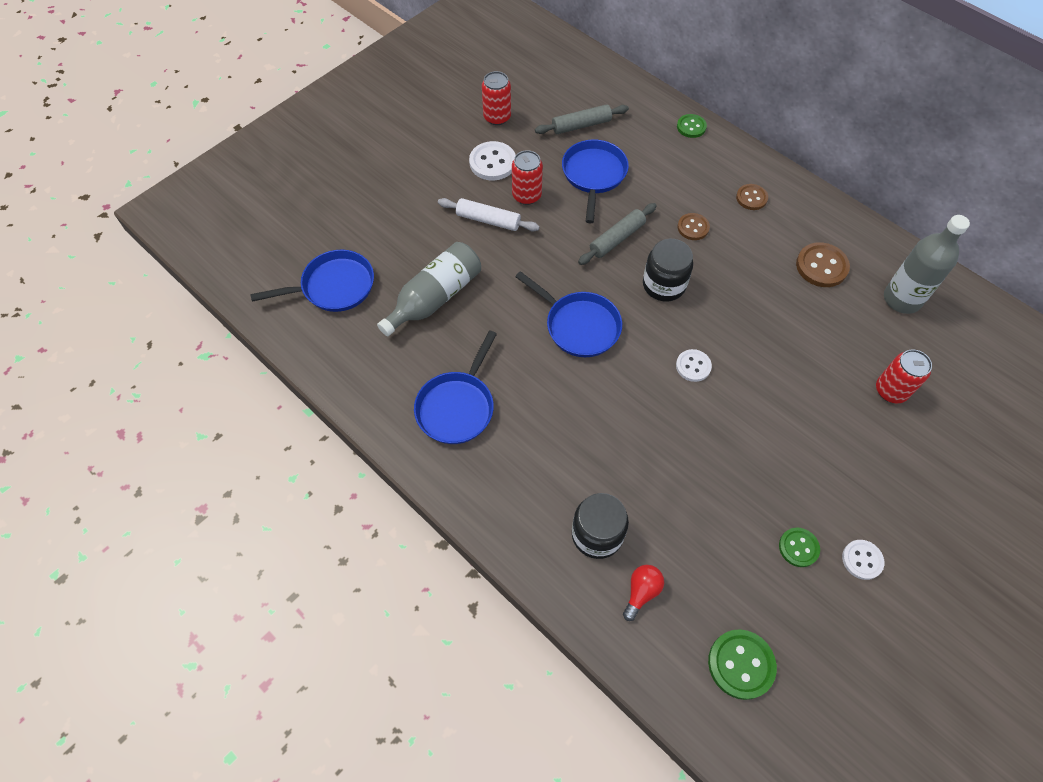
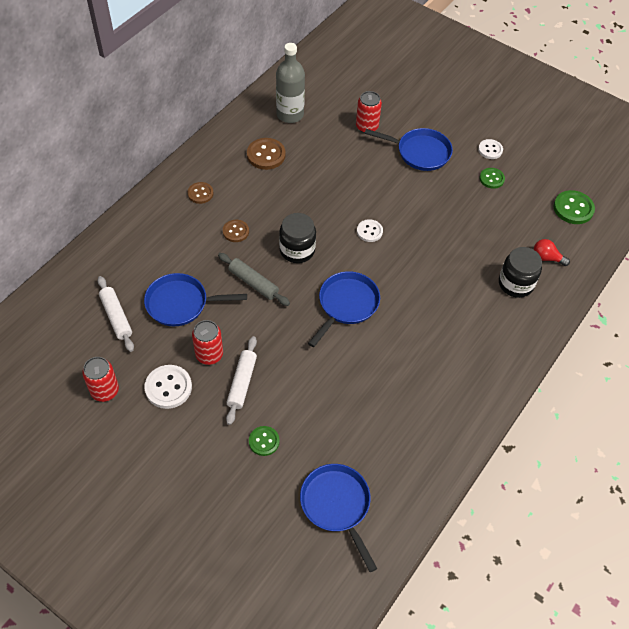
camera: 100 degrees left, 5 degrees down
(435, 298) = (336, 415): grey bottle -> none
(457, 406) = (439, 382): blue pan -> blue pan (420, 152)
(581, 125) = (116, 317): grey rolling pin -> white rolling pin
(691, 127) = (118, 233): green button -> green button (264, 441)

